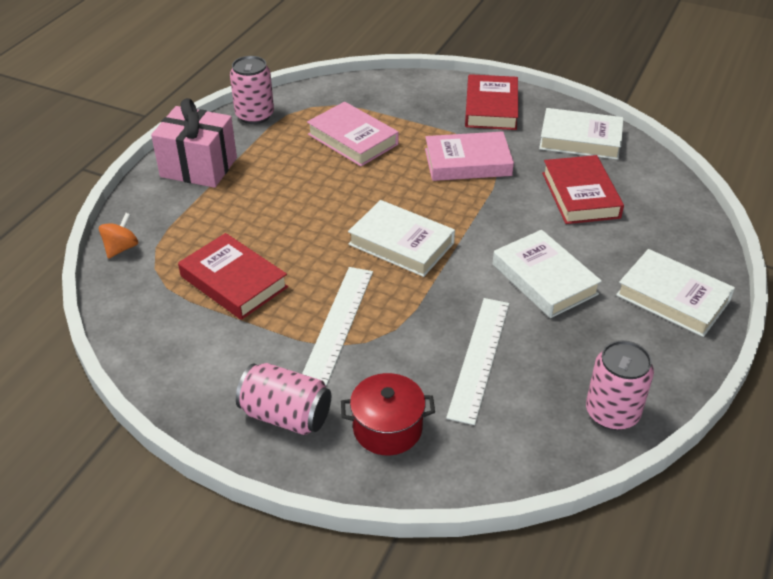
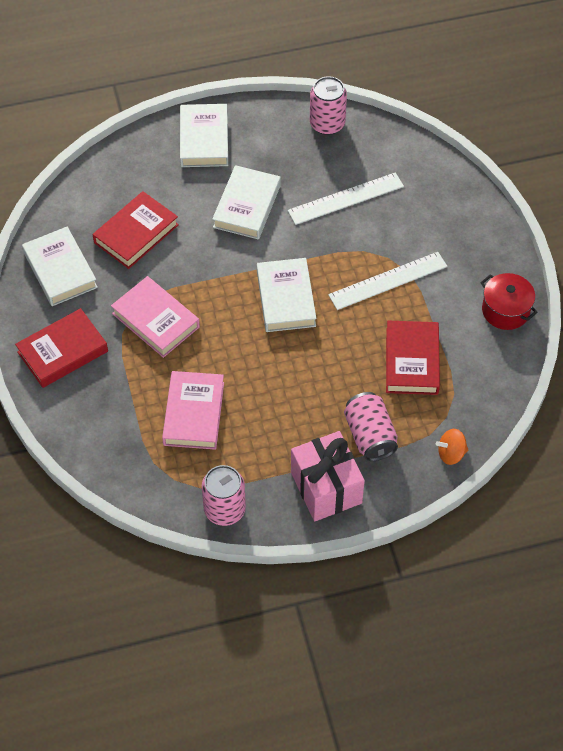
camera: 130 degrees left, 15 degrees up
(286, 415) = (475, 254): pink can -> pink can (370, 436)
(387, 428) = (436, 206): red pot -> red pot (505, 310)

